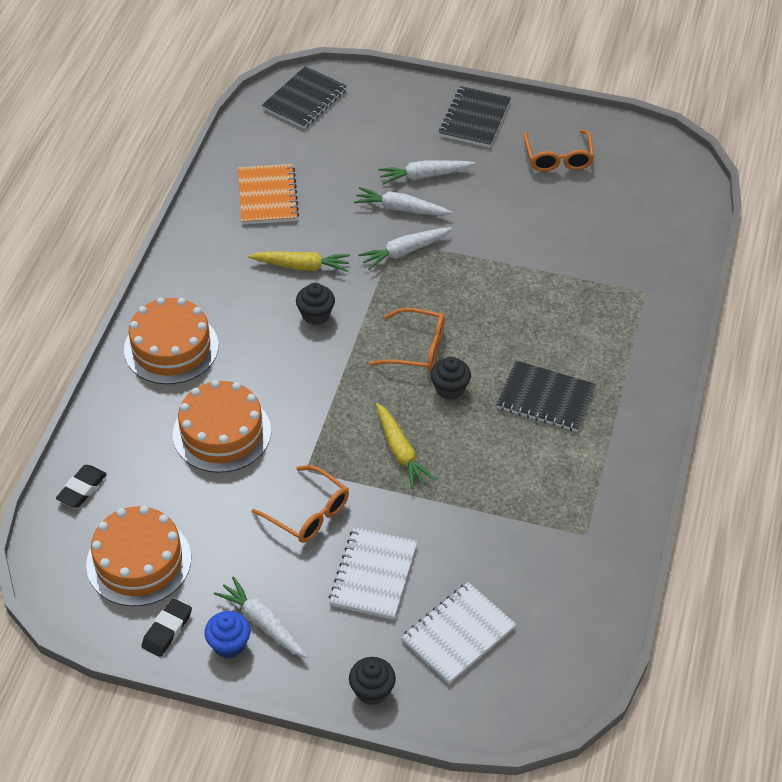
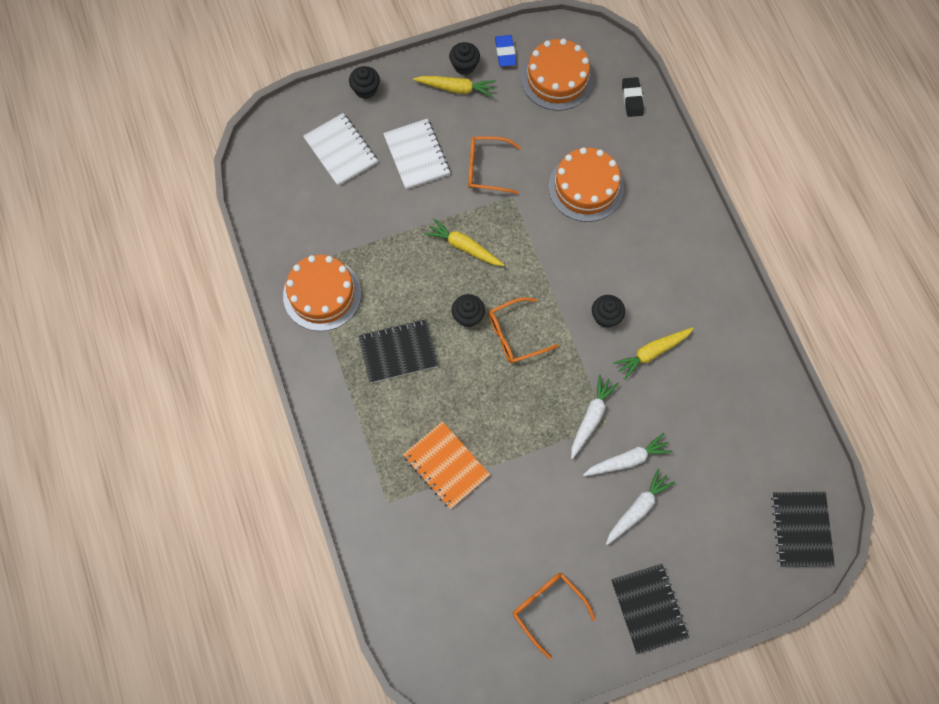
camera: 145 degrees right, 20 degrees up
(167, 630) = (505, 52): black eraser -> blue eraser
(171, 347) = (675, 226): orange cake -> orange cake (322, 294)
(229, 644) = (464, 66): blue cupcake -> black cupcake
(263, 623) = (456, 88): white carrot -> yellow carrot
(267, 196) = (734, 402): orange notebook -> orange notebook (446, 466)
(458, 634) = (341, 150): white notebook -> white notebook turned 45 degrees counterclockwise

